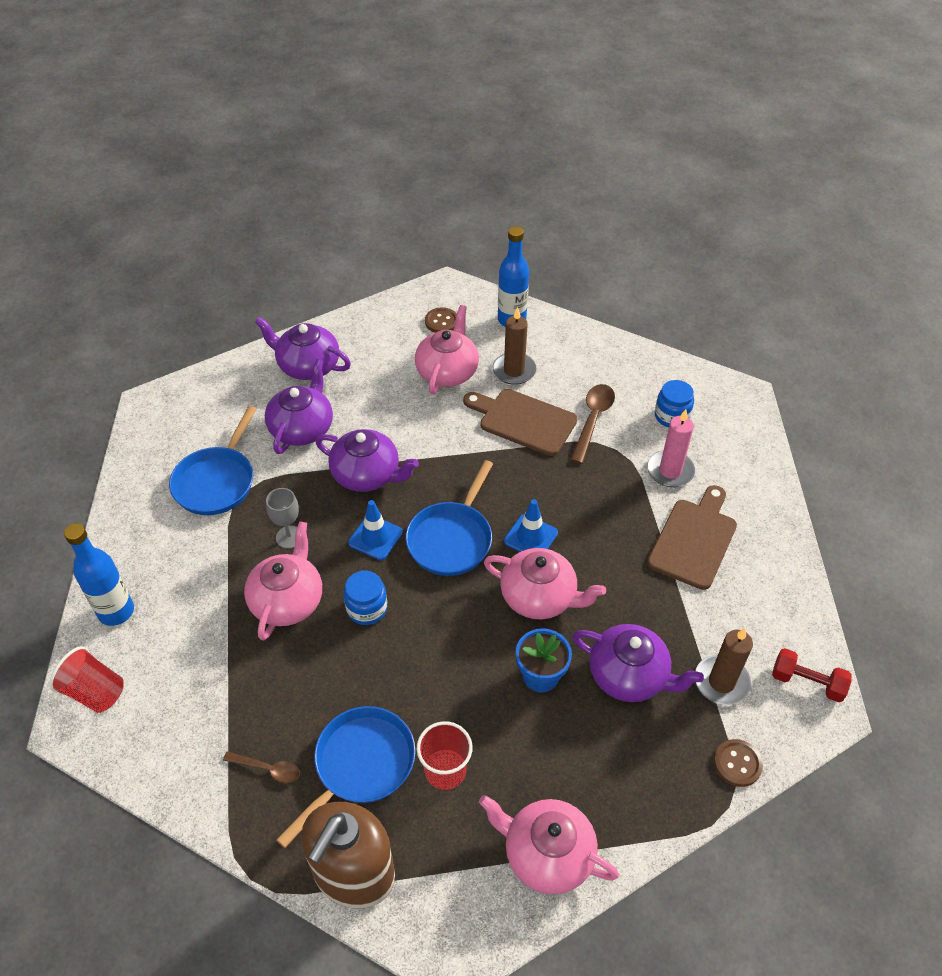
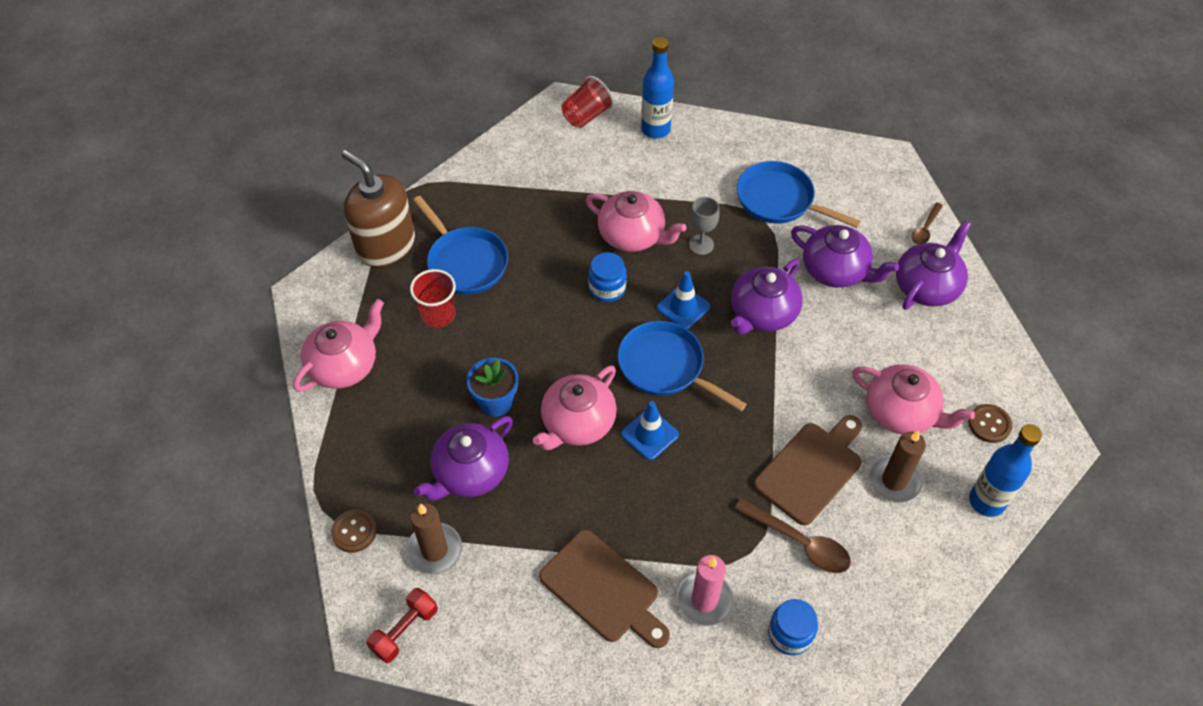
camera: 105 degrees right, 5 degrees up
(268, 769) = (484, 207): brown spoon -> brown spoon (925, 229)

